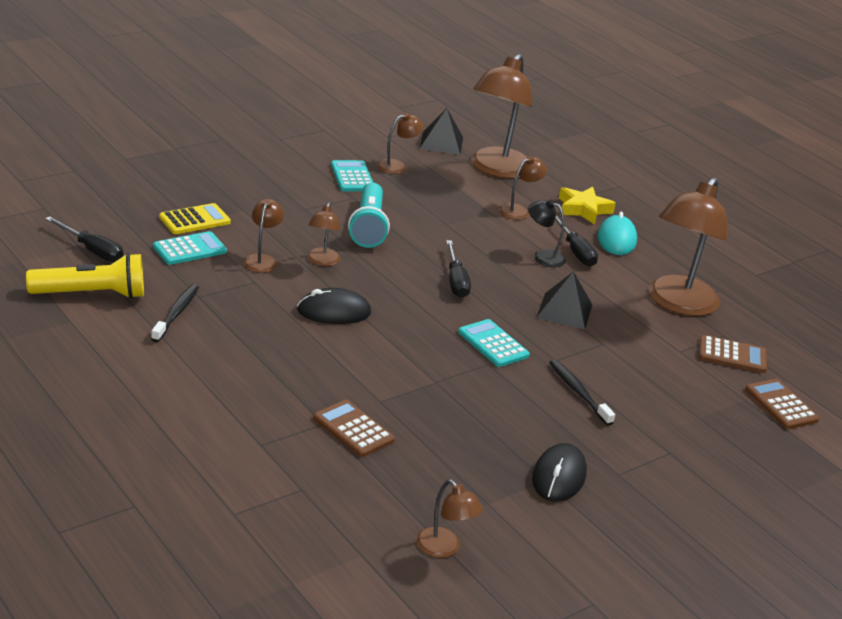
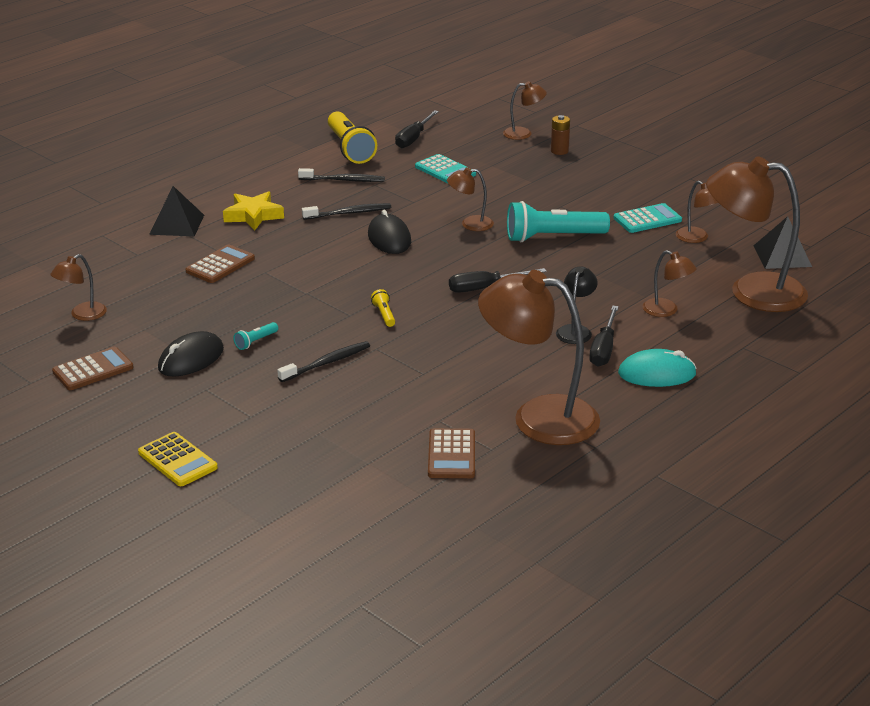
camera: 85 degrees right, 0 degrees up
(182, 181) = (559, 151): none -> brown battery
(194, 220) = (495, 165): yellow calculator -> yellow calculator (177, 460)
(262, 260) = (451, 200): brown lamp -> brown lamp (523, 134)
(263, 325) = (349, 213): none -> black toothbrush
(493, 344) = (384, 315): turquoise calculator -> yellow flashlight
(530, 429) = (255, 341): none -> turquoise flashlight
(558, 476) = (191, 359): black mouse -> black mouse turned 60 degrees counterclockwise
(564, 311) = (472, 348): black pyramid -> black pyramid (176, 224)
(575, 251) = (603, 349): black screwdriver -> black screwdriver turned 45 degrees counterclockwise
(583, 209) = (710, 350): yellow star -> yellow star (253, 215)
(781, 405) = (368, 487): brown calculator -> brown calculator (93, 370)

